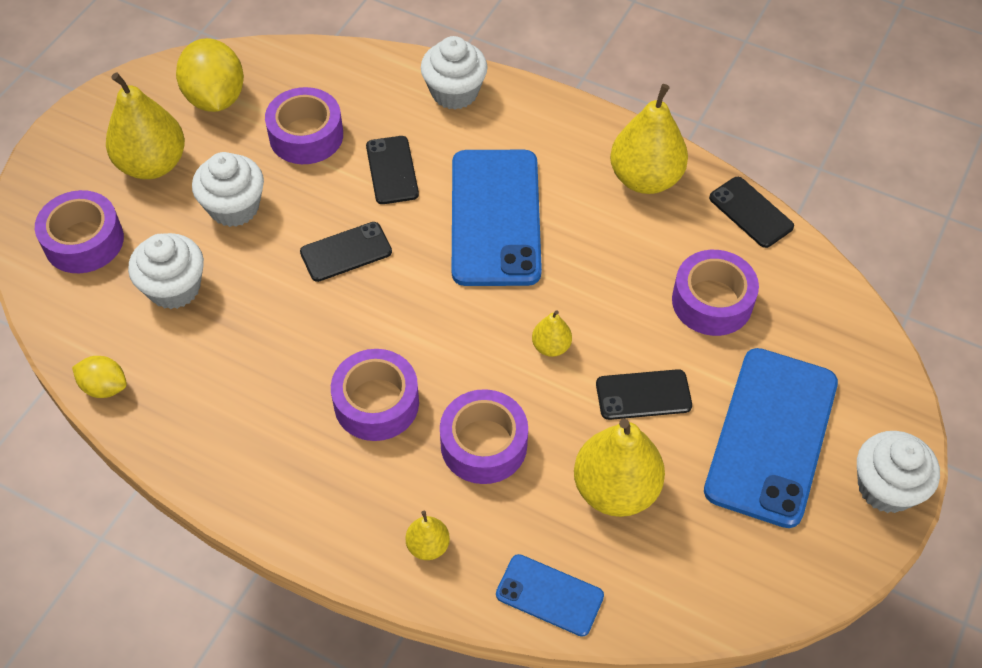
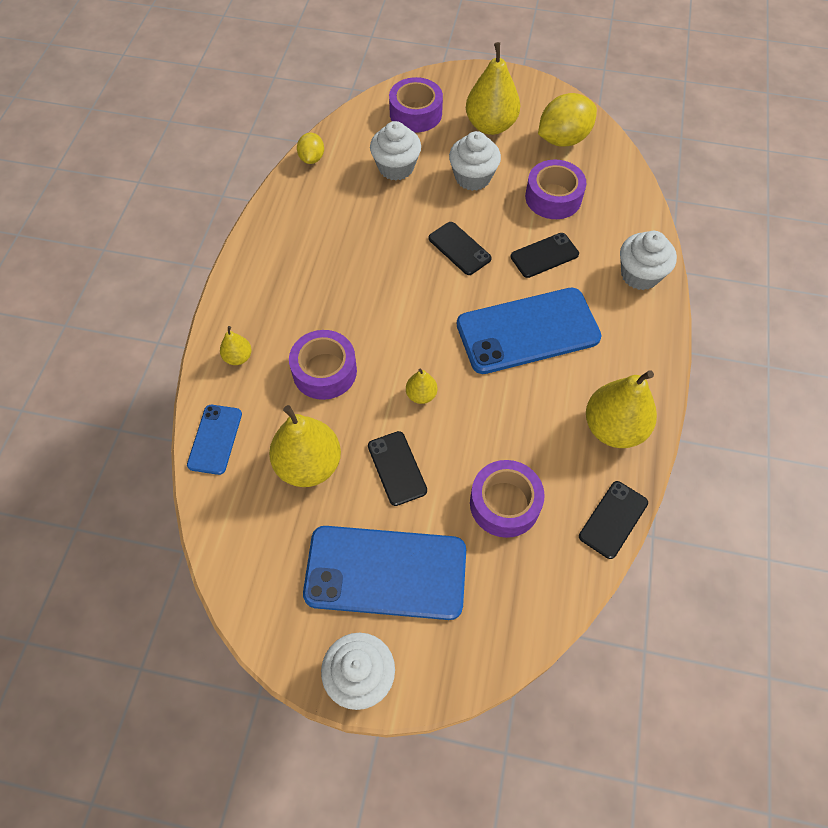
camera: 75 degrees right, 5 degrees up
(376, 403) = (340, 299): purple tape -> none

